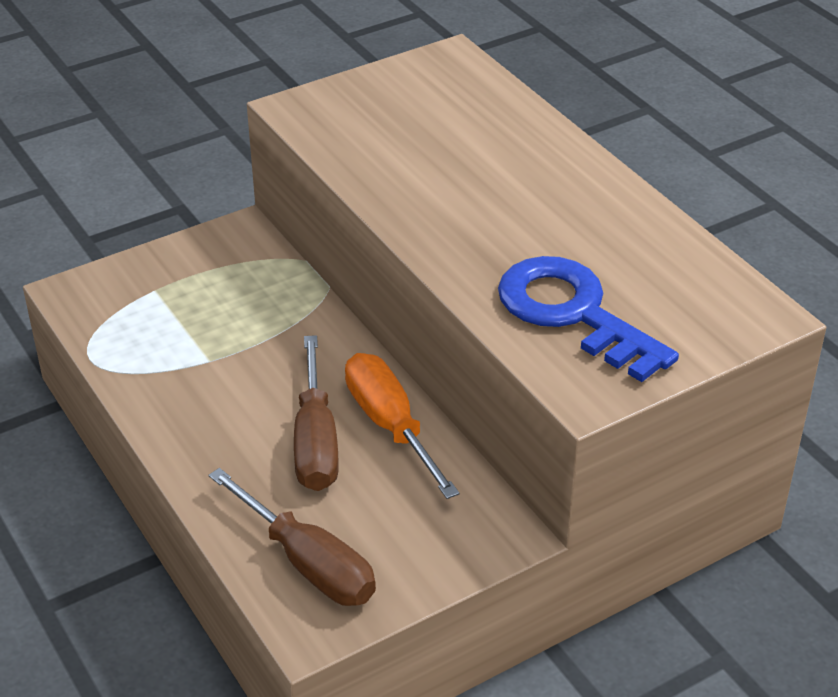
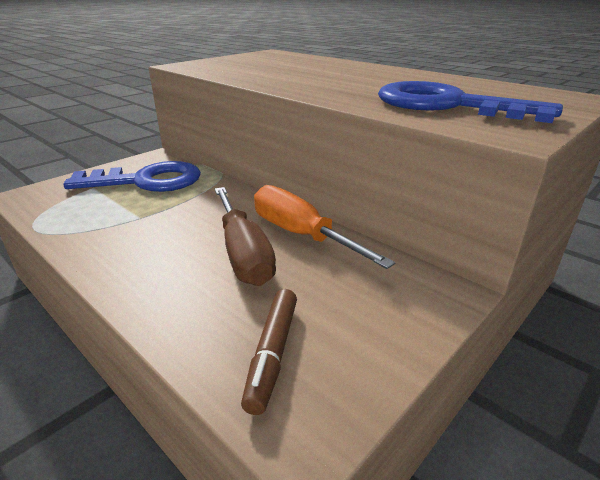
camera: 15 degrees left, 10 degrees down
(224, 288) = (147, 181): none -> blue key
(307, 562) = (272, 354): brown screwdriver -> brown marker

